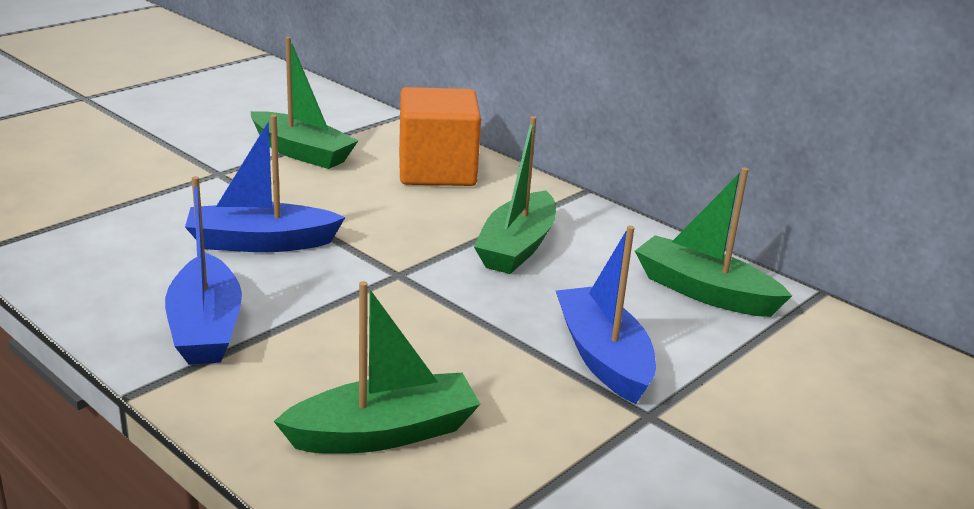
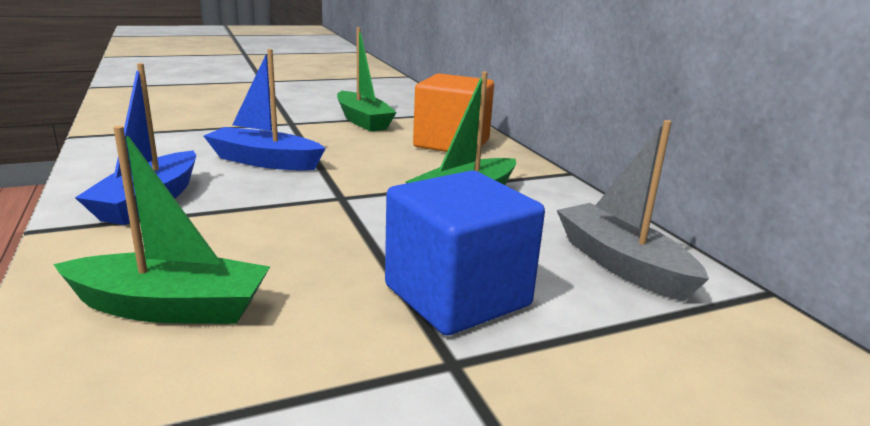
camera: 25 degrees right, 5 degrees down
(603, 357) = (457, 296): blue boat -> blue cube
(704, 292) = (621, 264): green boat -> grey boat

